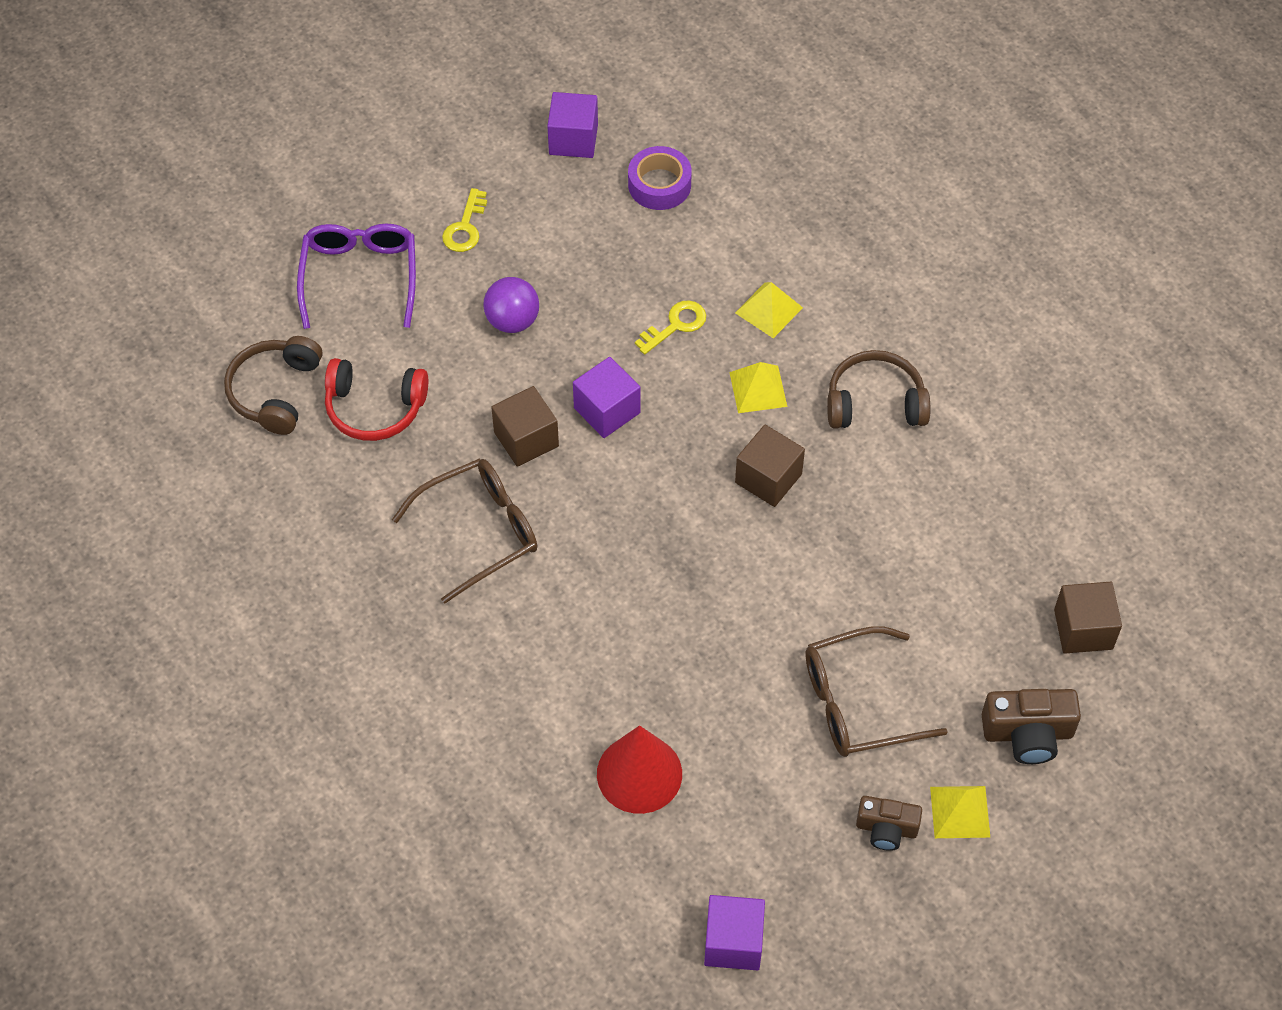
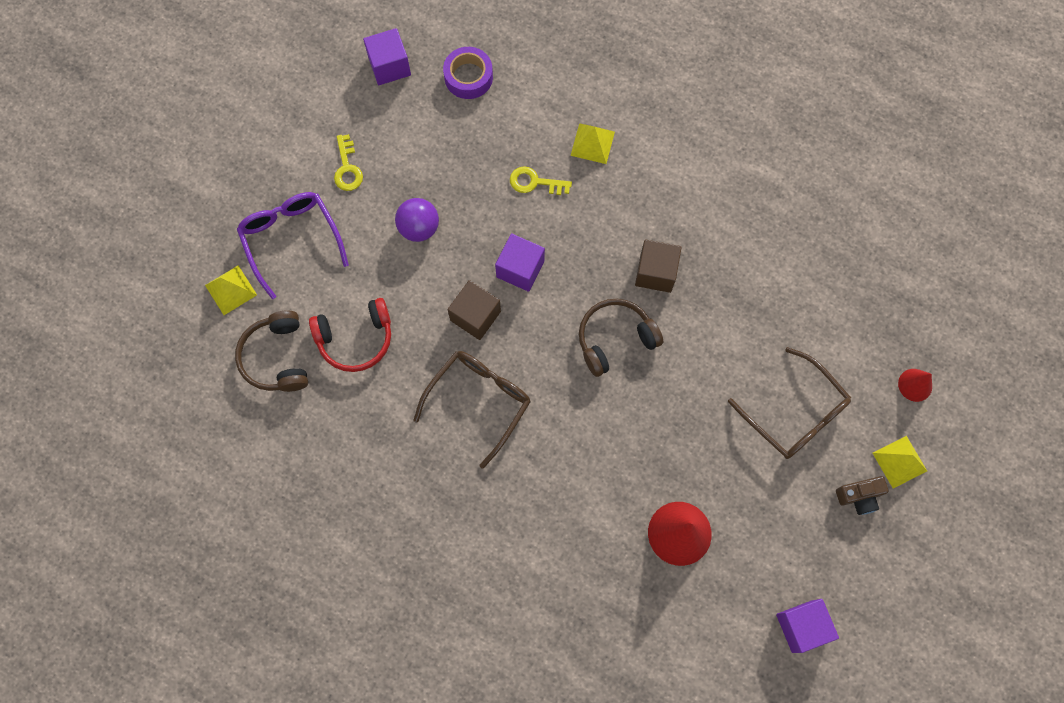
camera: 25 degrees left, 15 degrees up
(676, 325) = (535, 182): yellow key -> yellow key turned 105 degrees counterclockwise
(758, 389) = (615, 207): yellow pyramid -> yellow pyramid (230, 290)
(856, 703) = (795, 414): brown glasses -> brown glasses turned 90 degrees counterclockwise
(875, 402) = (698, 183): brown headphones -> brown headphones (615, 339)
(1028, 734) = (915, 385): brown camera -> red cone
(1083, 629) = (913, 292): brown cube -> none

